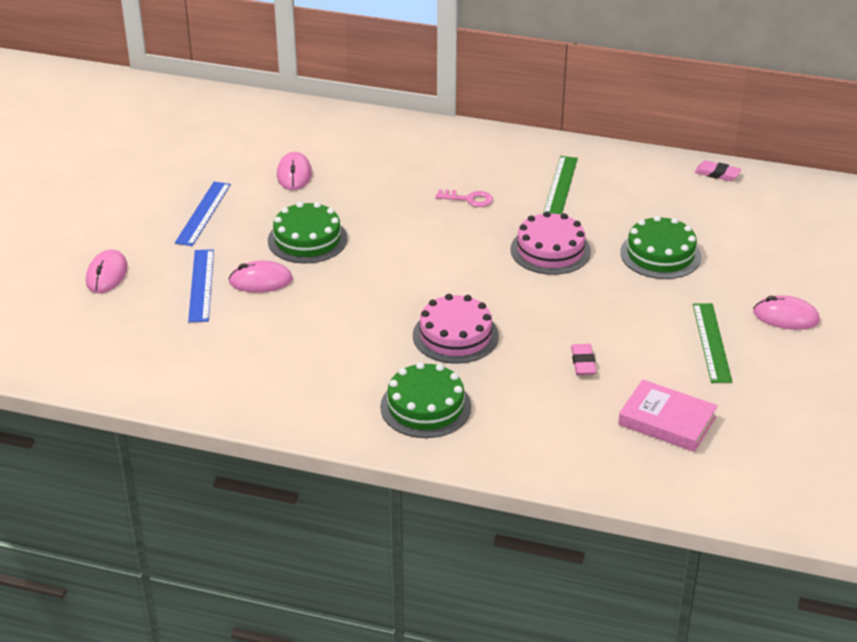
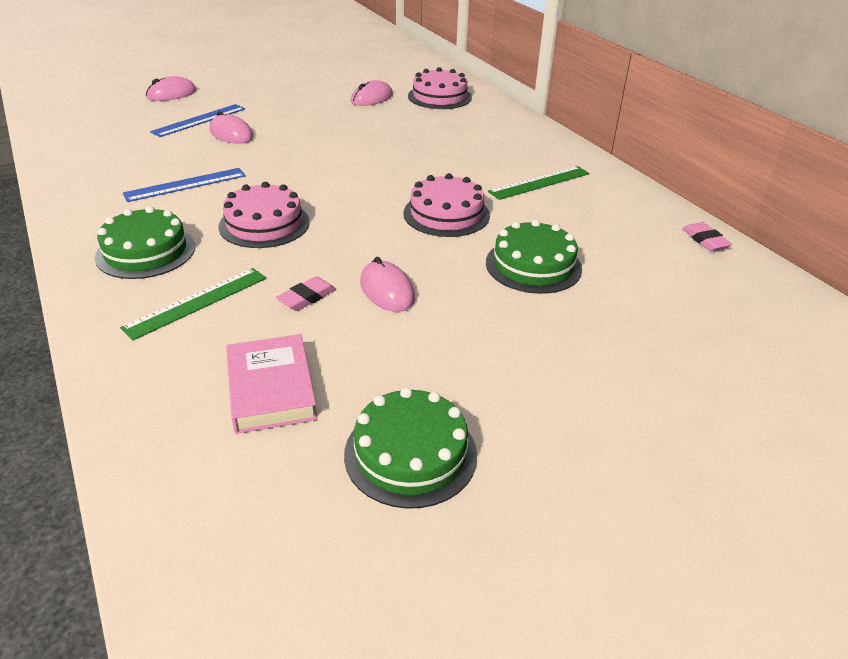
camera: 45 degrees right, 0 degrees up
(203, 213) = (281, 92): blue ruler -> blue ruler (185, 184)
(307, 239) = (304, 129): green cake -> green cake (410, 454)
(345, 141) = (439, 97): none -> pink cake
(469, 199) = (453, 158): pink key -> none
(711, 342) = (444, 356): green ruler -> green ruler (197, 302)
(786, 317) = (563, 385): pink mouse -> pink mouse (387, 290)

